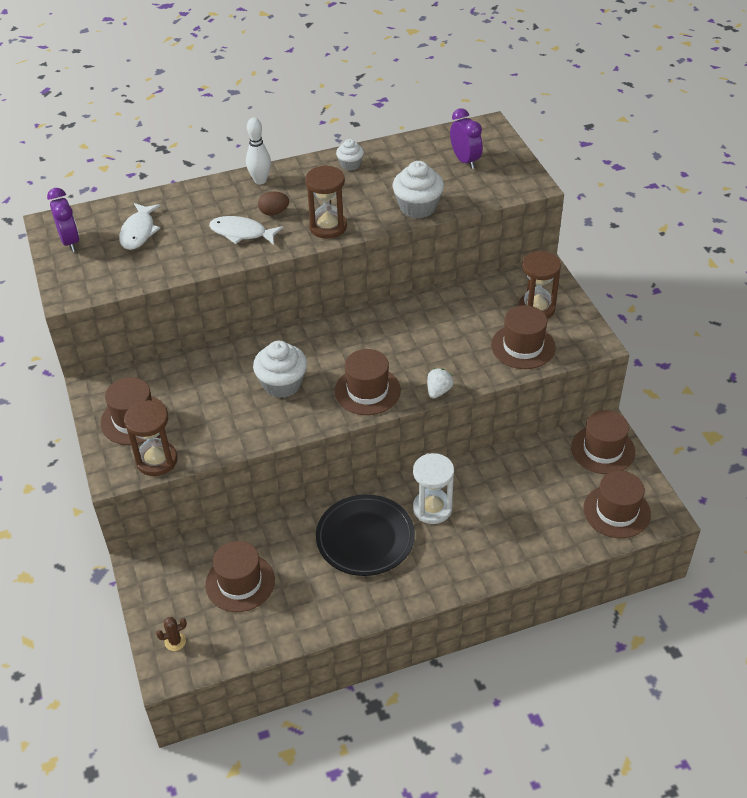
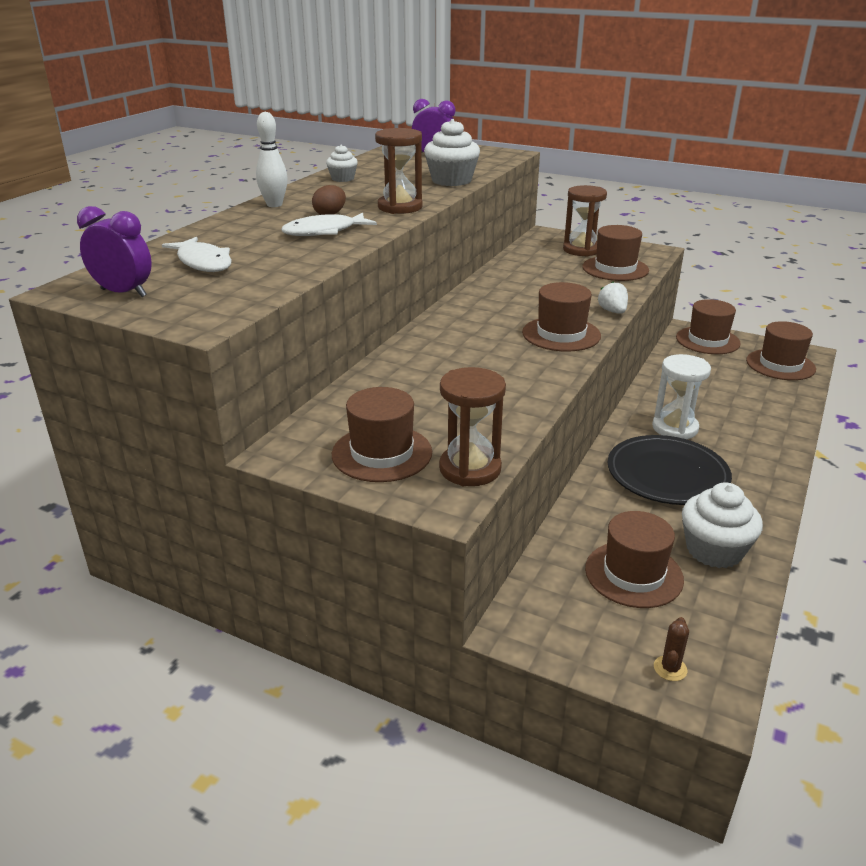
camera: 45 degrees left, 15 degrees down
(282, 384) = (482, 362): white cupcake -> white cupcake (714, 550)

